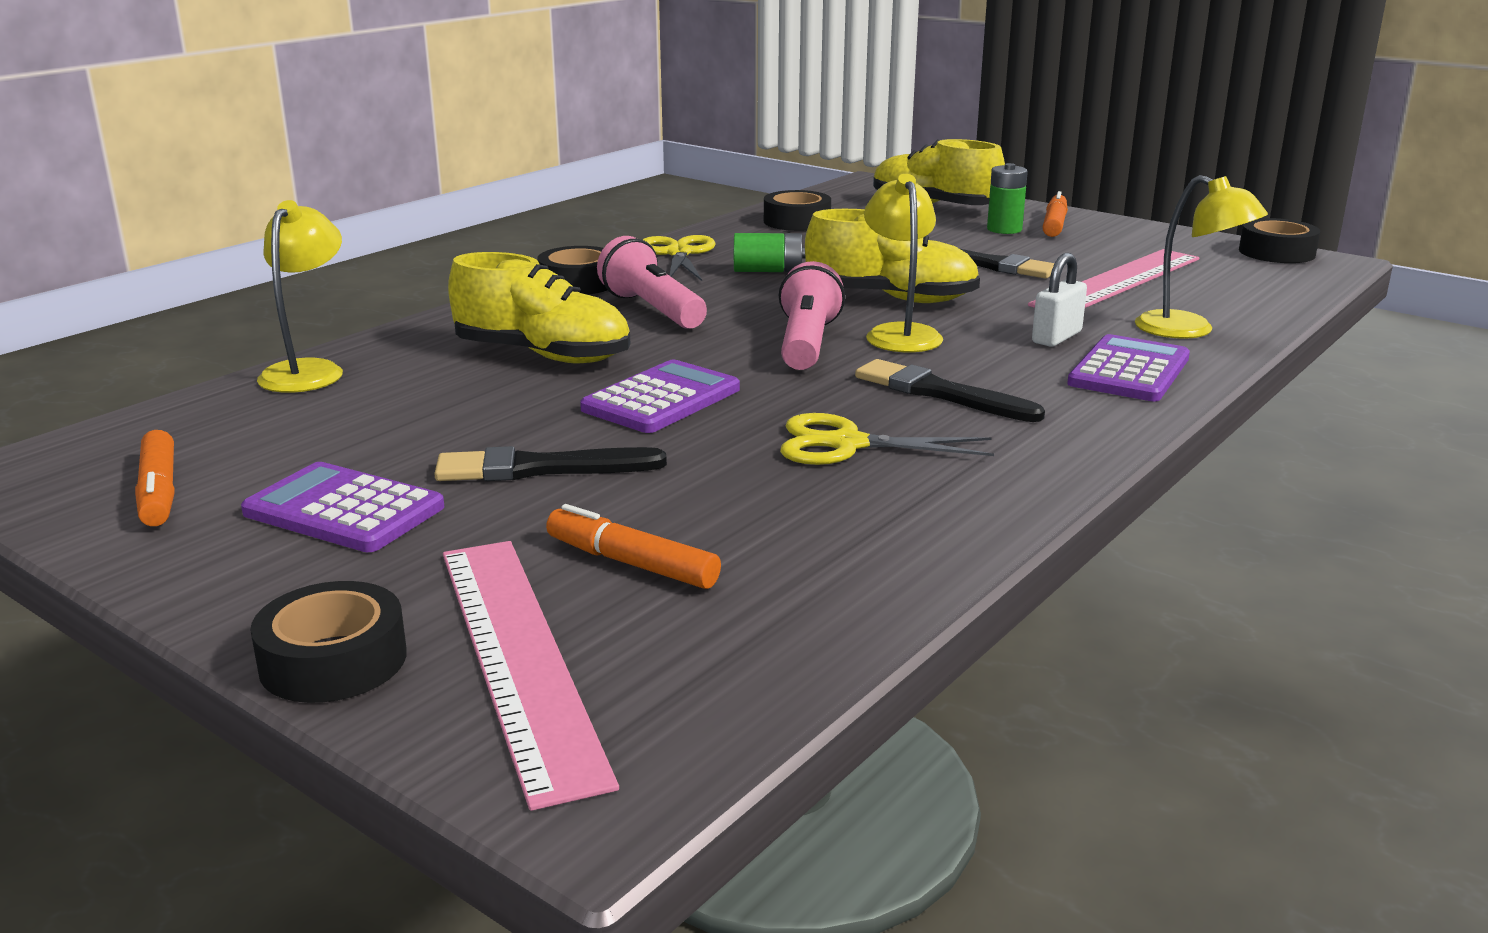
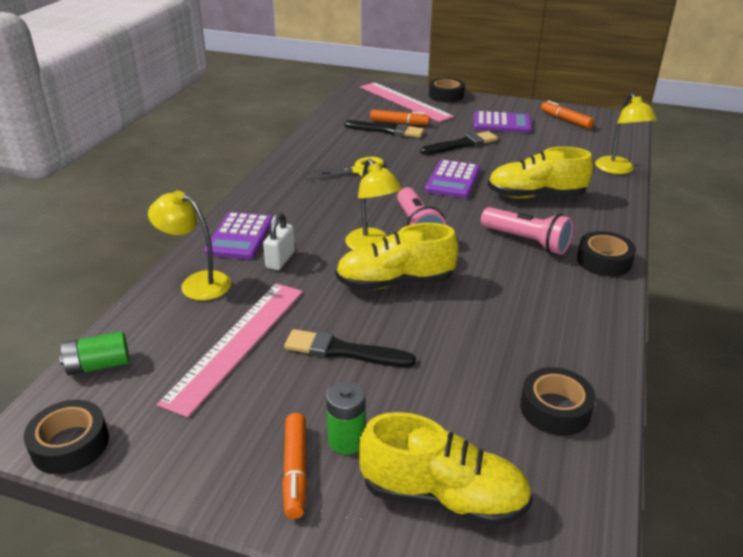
camera: 160 degrees right, 10 degrees up
(678, 253) = (588, 316): yellow scissors -> none
(768, 271) = (501, 303): green battery -> green battery (98, 365)
(940, 393) = (333, 204): black brush -> black brush (387, 130)

